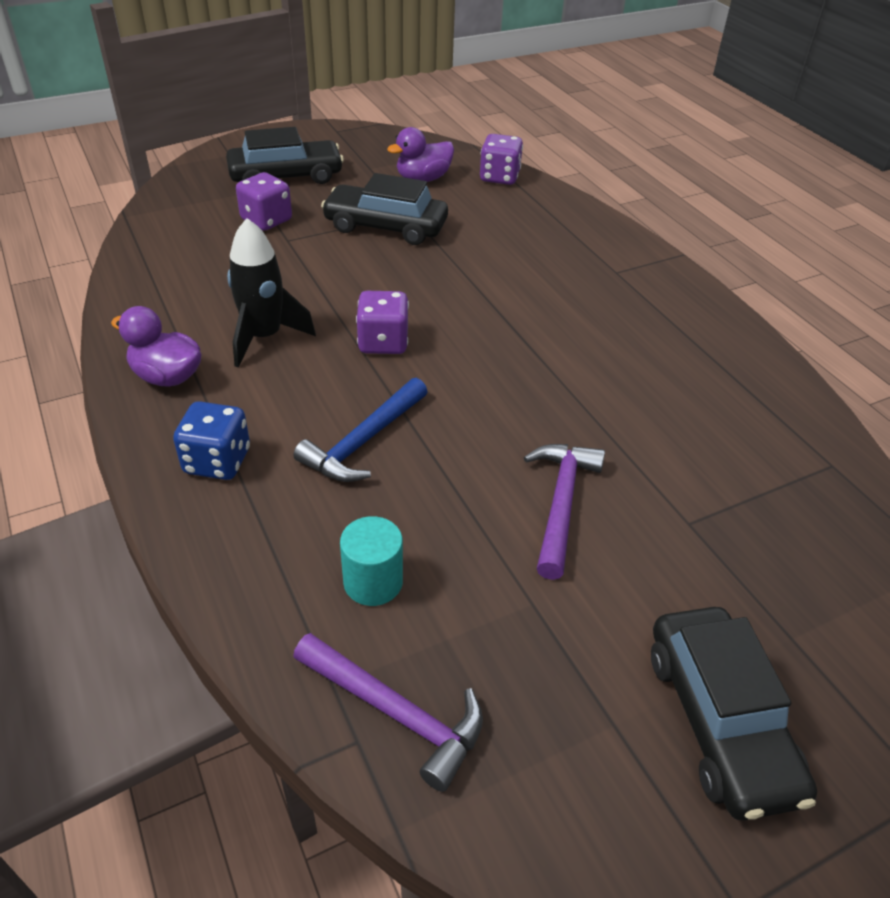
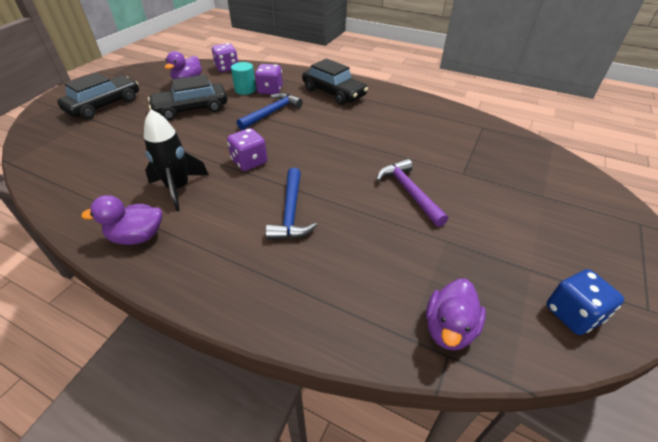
camera: 35 degrees left, 0 degrees up
(217, 461) = (220, 265): blue dice -> blue dice (573, 314)
(266, 220) = (115, 130): purple dice -> purple dice (270, 90)
(373, 582) = (370, 275): turquoise cylinder -> turquoise cylinder (245, 90)
(396, 713) = (449, 328): purple hammer -> purple duck
(490, 279) = (272, 113): none -> blue hammer
(719, 721) = (560, 242): black car -> black car (334, 93)

